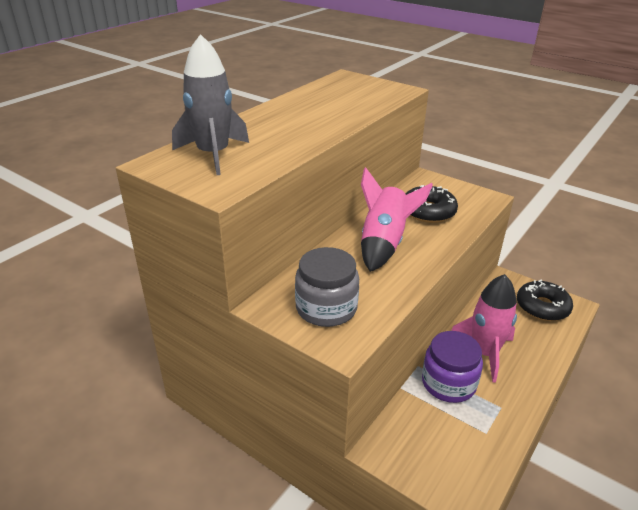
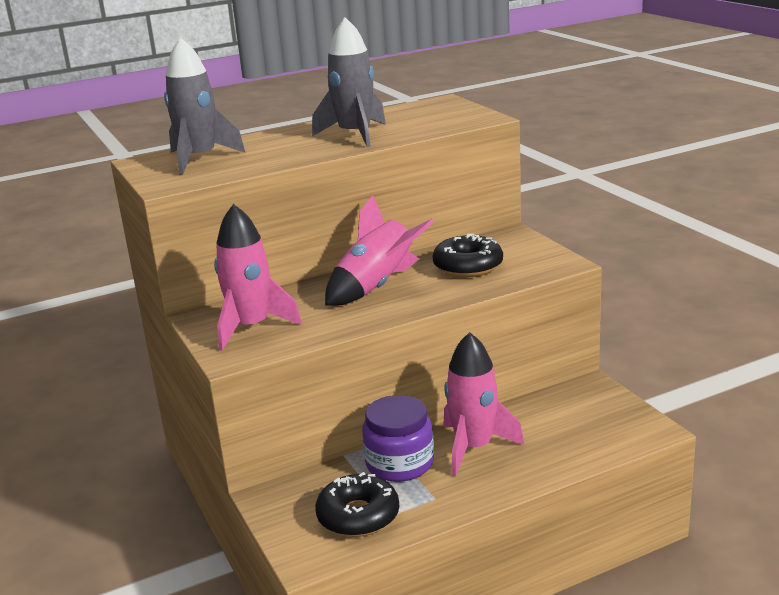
camera: 30 degrees right, 10 degrees down
(323, 114) = (354, 135): none -> grey rocket
(326, 308) = (251, 327): grey jar -> pink rocket
(542, 307) = (605, 422): black donut -> black donut (358, 516)

